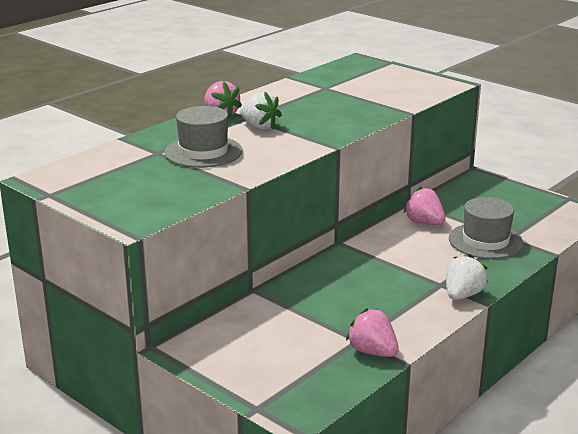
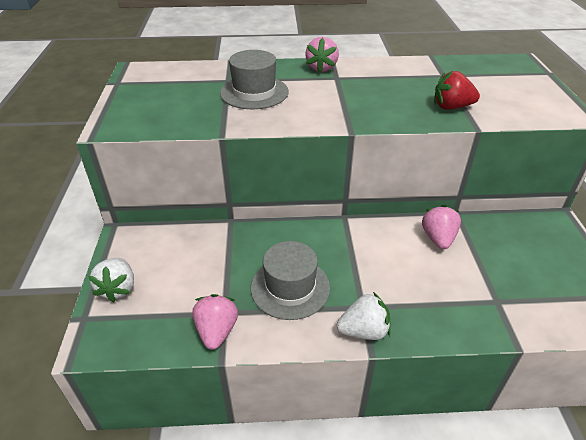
camera: 45 degrees right, 15 degrees up
(259, 127) = (329, 88): white strawberry -> white strawberry (118, 288)
(370, 106) = (451, 107): none -> red strawberry
(485, 241) = (467, 289): grey hat -> grey hat (290, 287)

